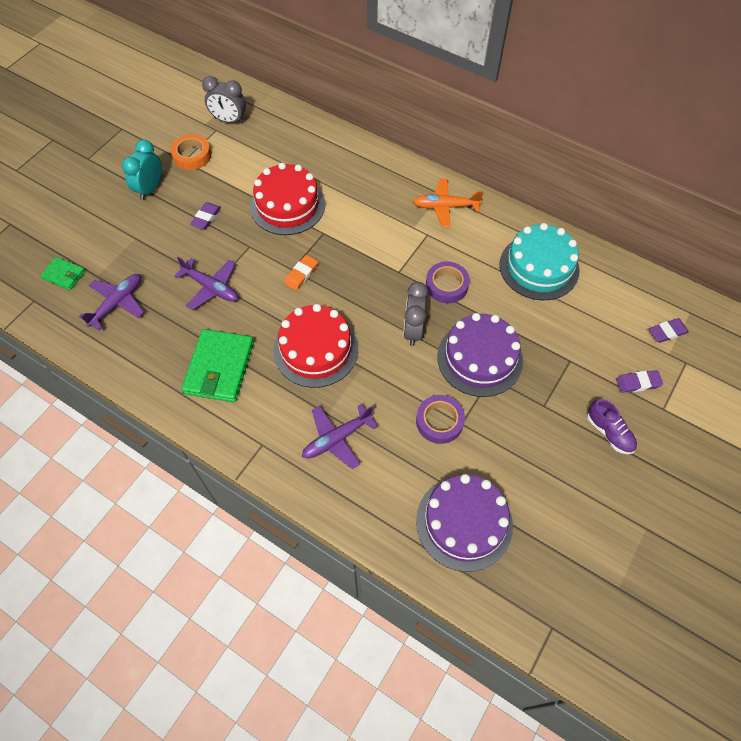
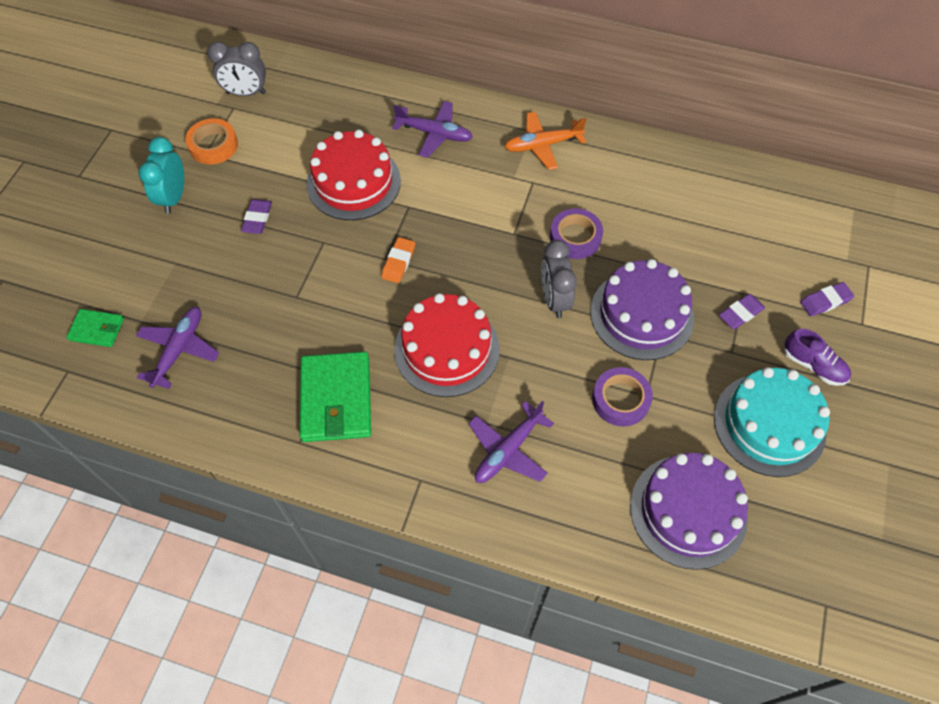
camera: 15 degrees left, 0 degrees up
(211, 287) = (293, 303): purple plane -> purple plane (434, 134)
(539, 267) = (673, 193): turquoise cake -> turquoise cake (769, 424)
(667, 332) = (837, 236): purple eraser -> purple eraser (740, 313)

